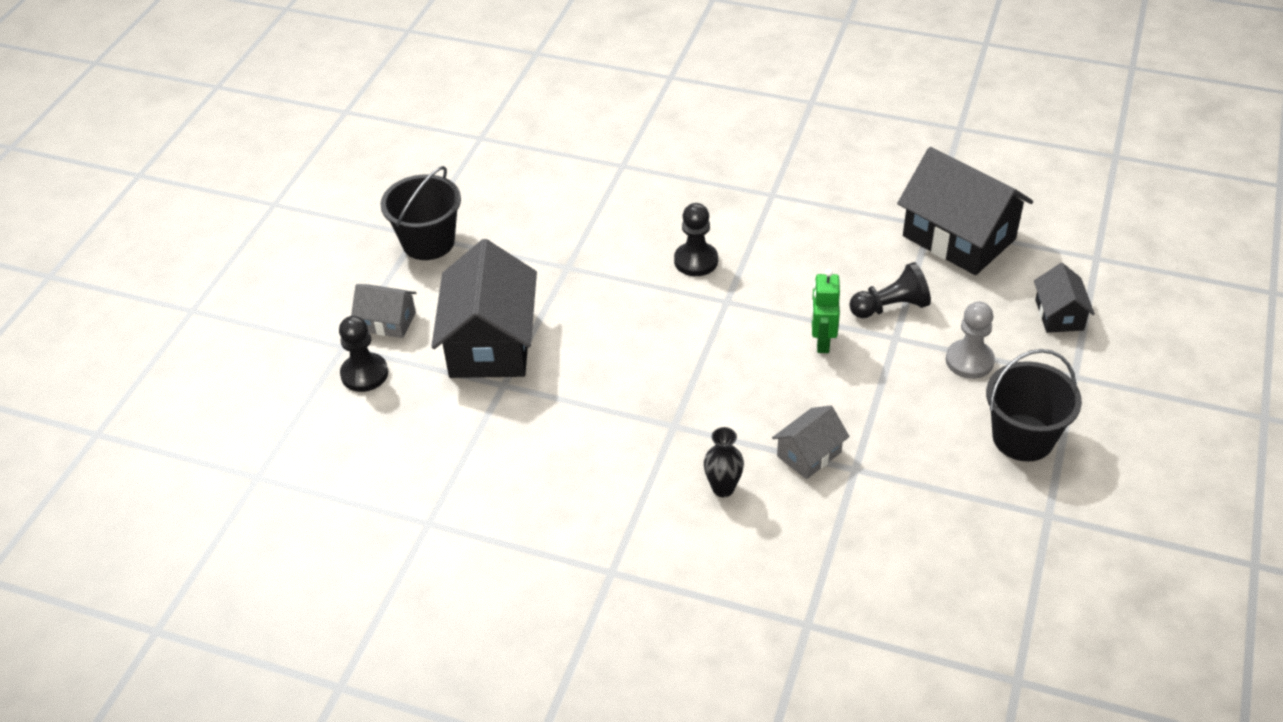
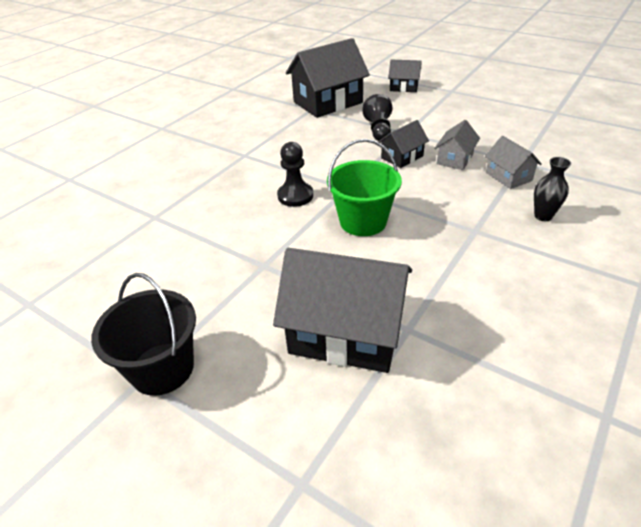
camera: 75 degrees left, 5 degrees down
(364, 374) = (360, 462): black pawn -> none
(388, 321) = (276, 425): grey house -> grey house (454, 159)
(662, 327) = (363, 221): none -> green bucket
(822, 341) = (402, 157): green robot -> black house
(969, 361) = (433, 114): grey pawn -> none
(1023, 438) = (497, 110): black bucket -> none

